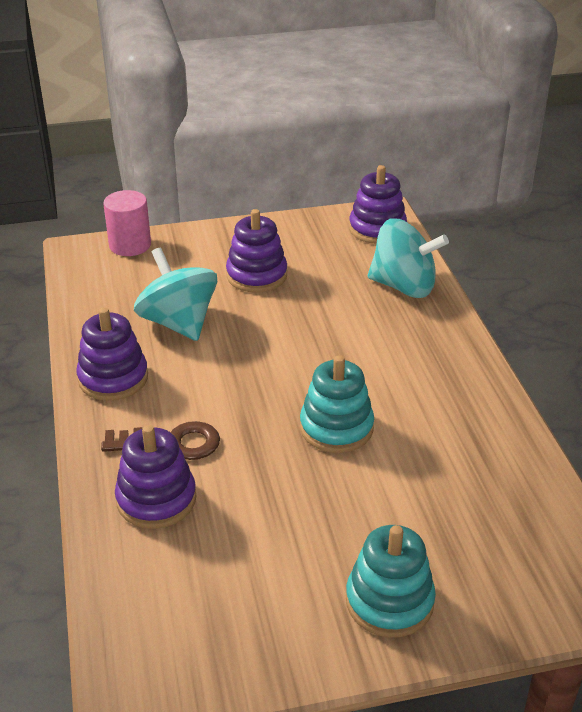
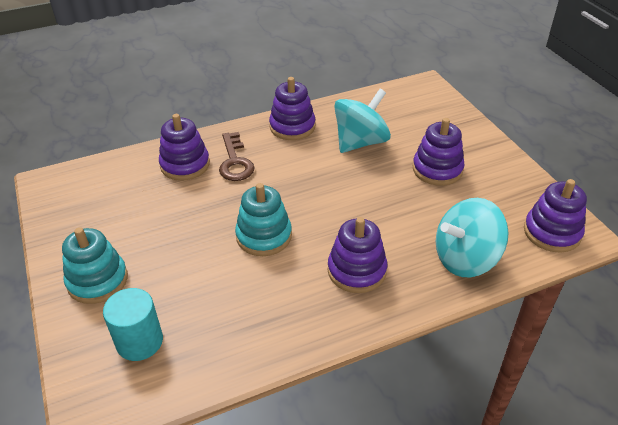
camera: 80 degrees right, 5 degrees up
(130, 245) = (444, 104): pink cylinder -> none
(403, 286) = (465, 259): turquoise spinning top -> turquoise spinning top turned 60 degrees clockwise
(408, 361) = (357, 270): none -> purple stacking toy
(500, 552) = (139, 341): none -> turquoise cylinder

